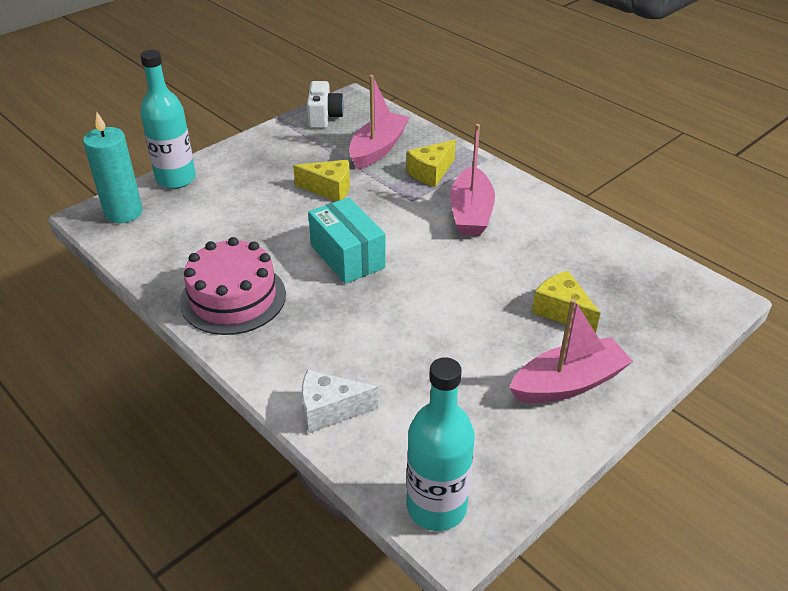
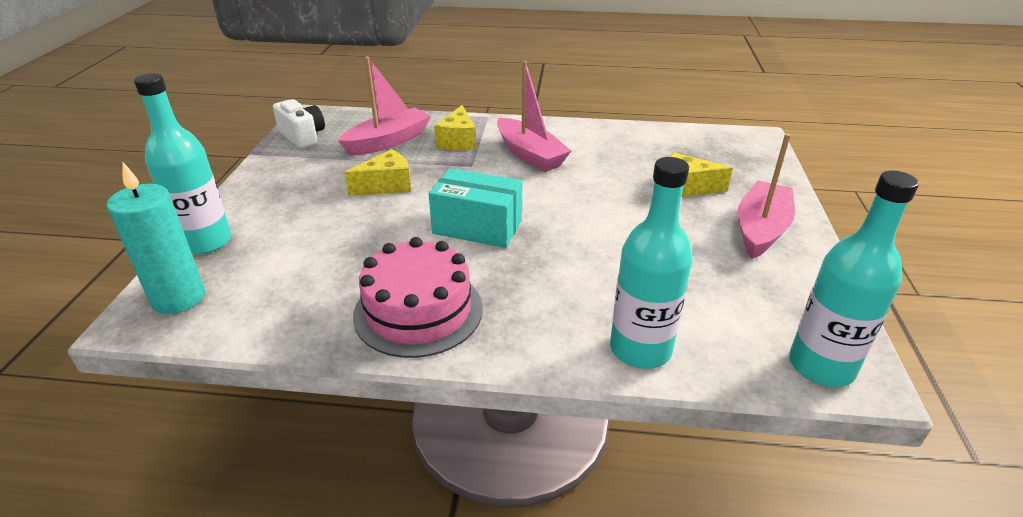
camera: 40 degrees left, 5 degrees down
(330, 410) = (640, 349): white cheese -> turquoise bottle
(378, 149) = (388, 141): pink boat -> pink boat turned 60 degrees clockwise

